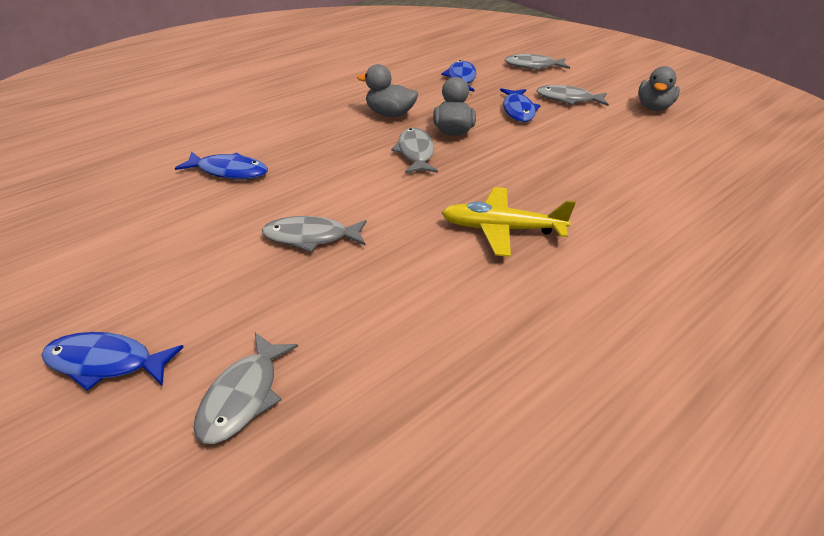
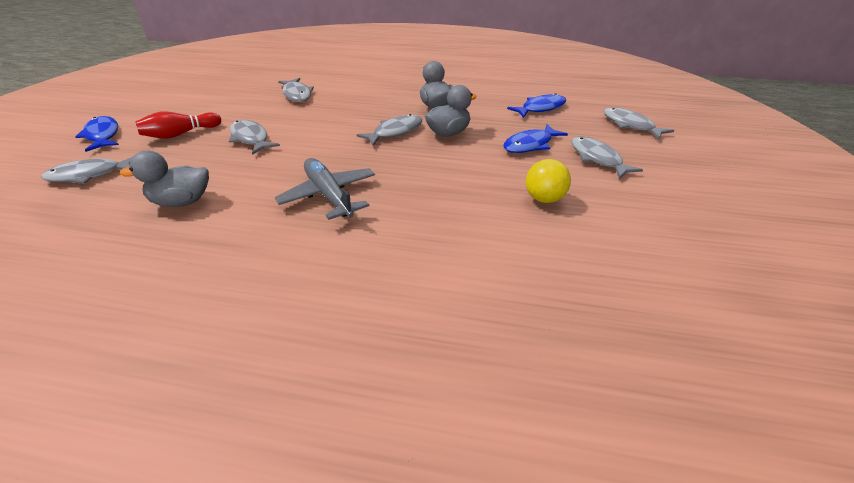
camera: 55 degrees right, 0 degrees up
(217, 287) = (180, 134): none -> red bowling pin
(229, 171) = (297, 95): blue fish -> grey fish
(502, 229) = (329, 196): yellow plane -> grey plane
(603, 142) = (544, 199): none -> yellow ball
(653, 107) = (677, 206): grey duck -> grey duck (182, 202)

